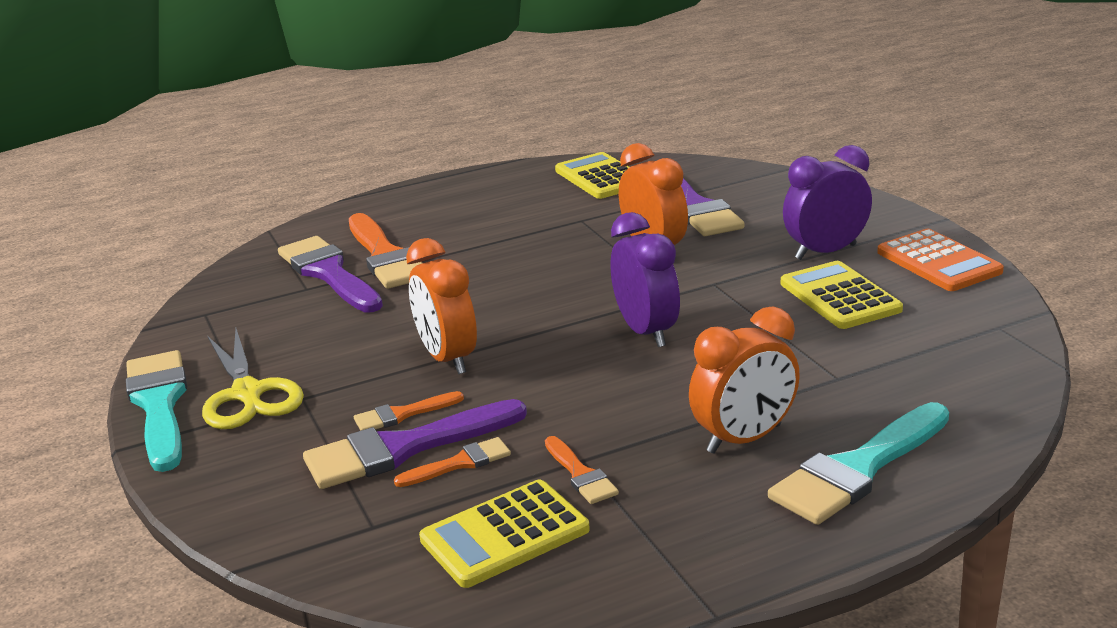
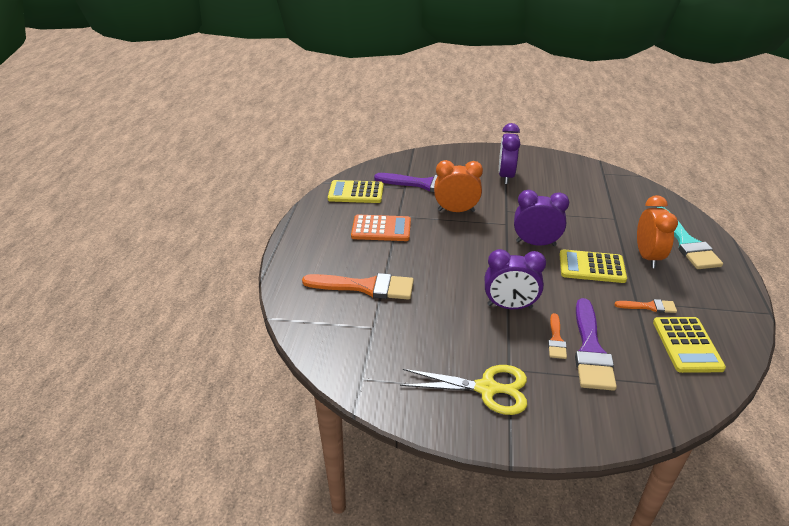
camera: 60 degrees left, 10 degrees up
(159, 405) = (469, 430): turquoise brush -> none
(329, 273) = (363, 313): purple brush -> none
(448, 358) = (510, 306): orange clock -> purple clock
(460, 463) = (617, 337): orange brush -> none
(840, 297) = (549, 190): yellow calculator -> yellow calculator (591, 267)
(938, 262) = (541, 160): orange calculator -> orange calculator (381, 229)

